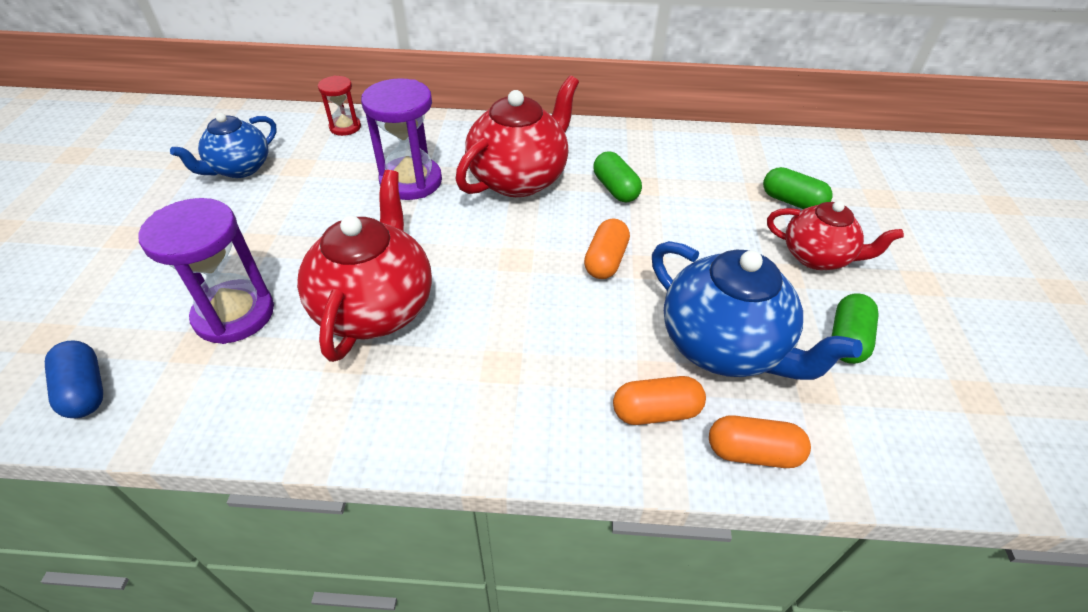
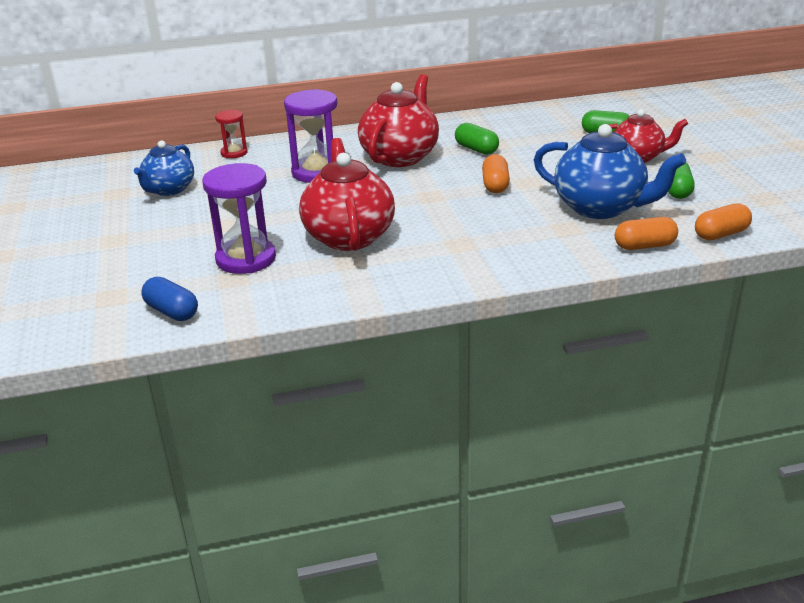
camera: 15 degrees left, 15 degrees down
(656, 411) = (575, 242): orange capsule -> orange capsule (721, 234)

